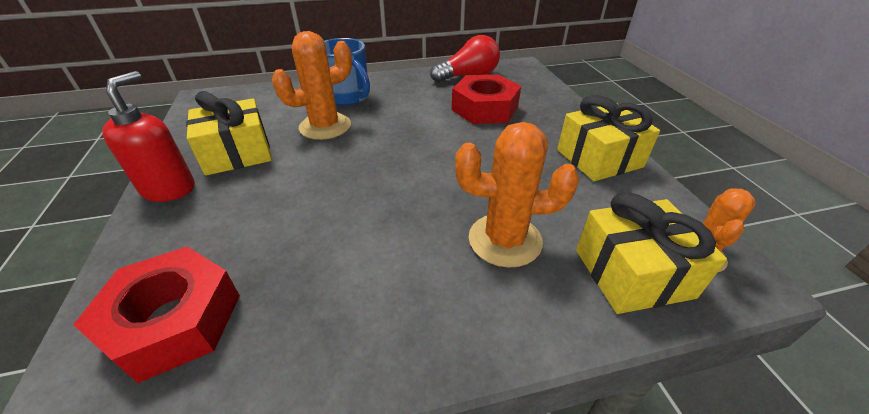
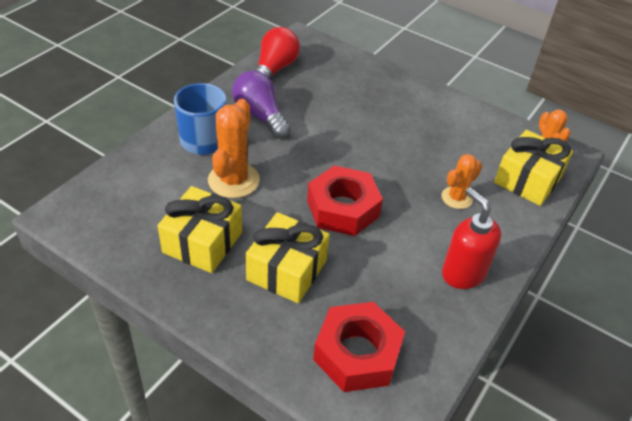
camera: 45 degrees left, 5 degrees up
(169, 189) = (203, 299): red soap dispenser -> red soap dispenser (462, 273)
(412, 97) = (260, 116): none -> purple light bulb
(485, 108) = (329, 100): red nut -> red nut (343, 208)
(505, 240) = (456, 198): orange cactus -> orange cactus, size x0.61
(599, 158) = (444, 110): yellow gift -> yellow gift (287, 270)

